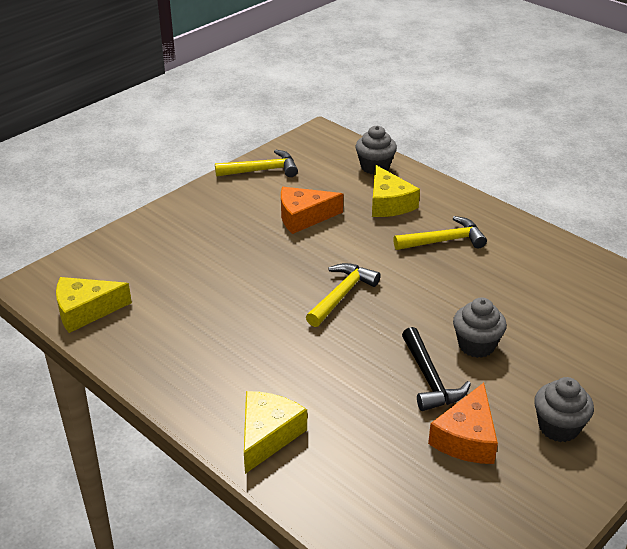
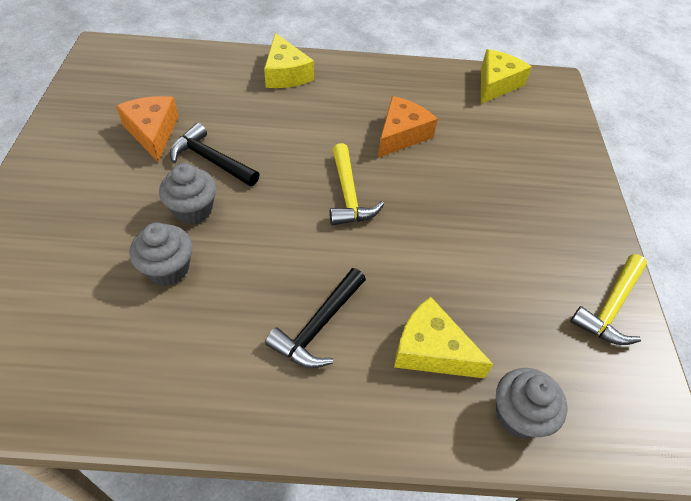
camera: 135 degrees right, 15 degrees up
(303, 217) = (483, 264): orange cheese -> orange cheese (401, 135)
(444, 241) = (318, 326): yellow hammer -> black hammer
(558, 427) = (83, 174): grey cupcake -> grey cupcake (168, 269)

